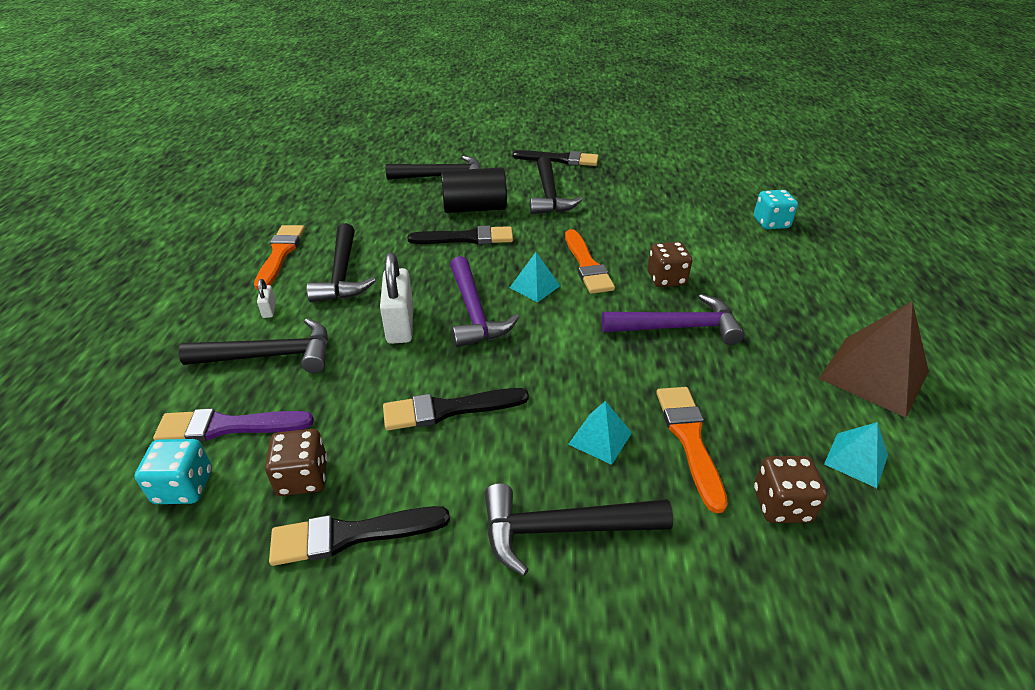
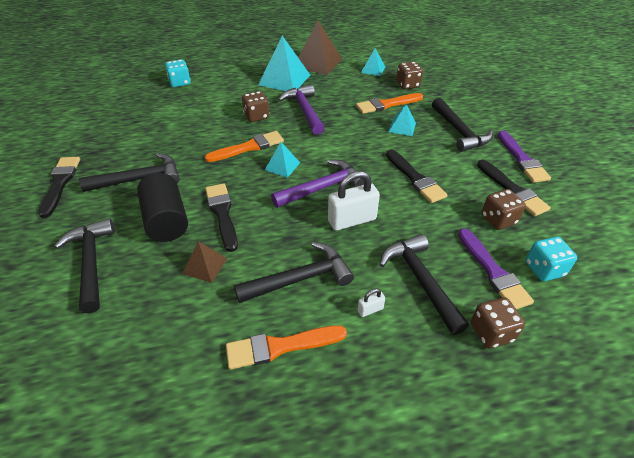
camera: 105 degrees left, 5 degrees up
(163, 389) = (491, 332): none -> brown dice
(399, 225) = (205, 266): none -> brown pyramid
(425, 607) = (522, 159): none -> purple brush
(790, 320) = (284, 80): none -> turquoise pyramid

